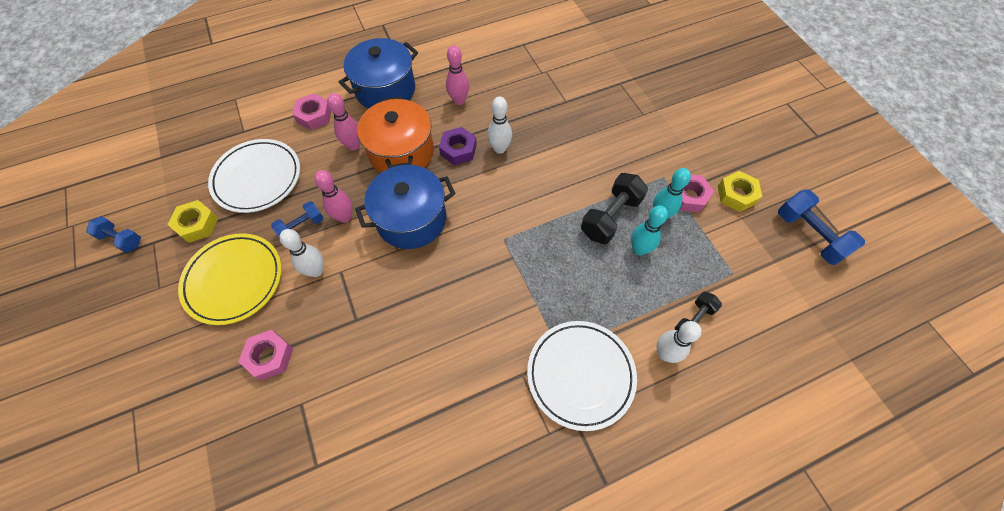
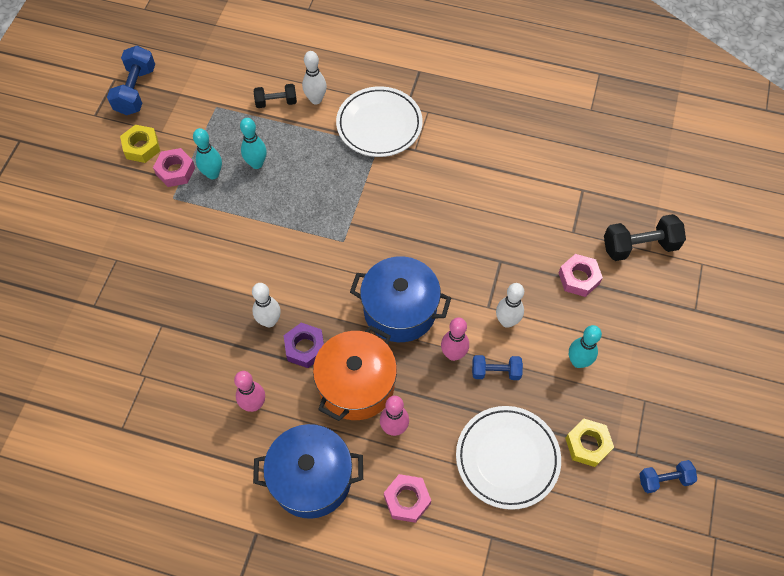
camera: 140 degrees left, 0 degrees up
(121, 239) = (664, 479): blue dumbbell -> blue dumbbell turned 75 degrees counterclockwise
(234, 280) = (578, 361): yellow plate -> turquoise bowling pin
(610, 217) = (249, 199): black dumbbell -> black dumbbell (639, 246)

